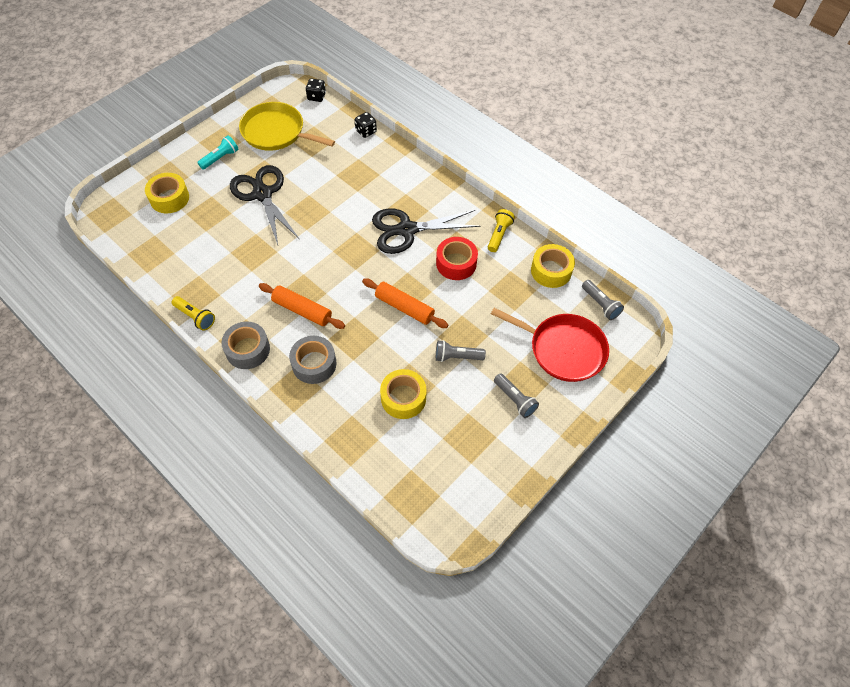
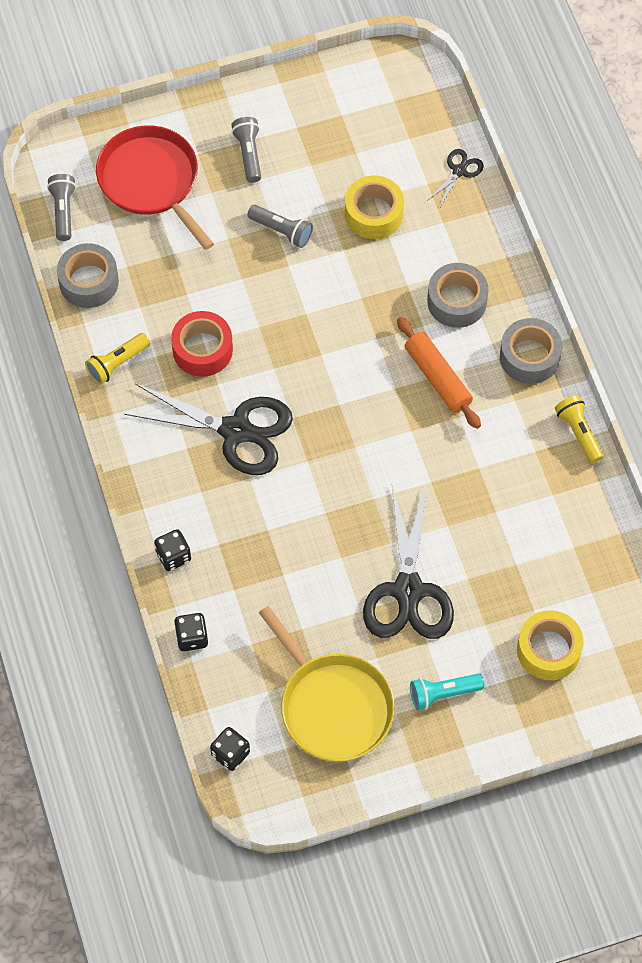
camera: 150 degrees left, 5 degrees up
(360, 461) = (459, 171): none -> black scissors
(399, 160) = (173, 556): none -> black dice
(404, 307) = (307, 321): orange rolling pin -> none
(551, 271) = (89, 282): yellow tape -> grey tape

